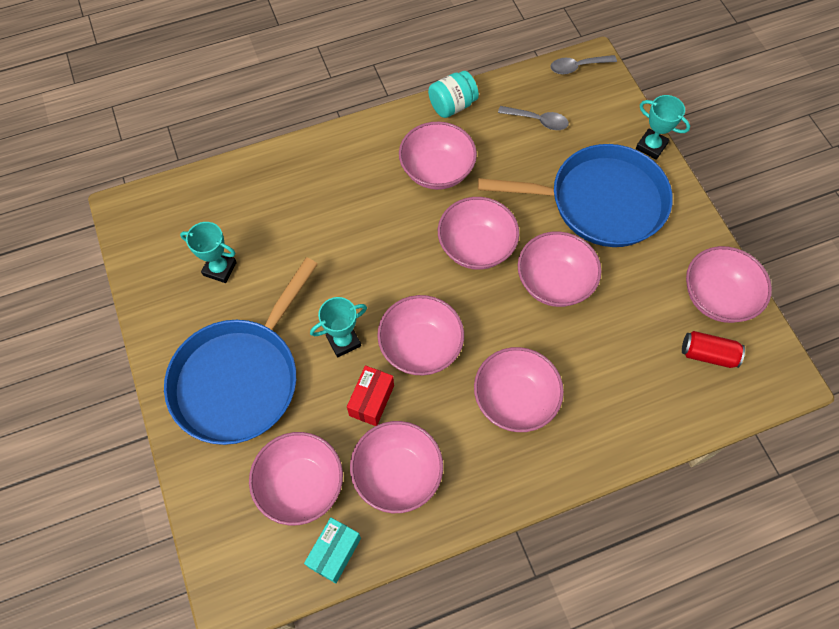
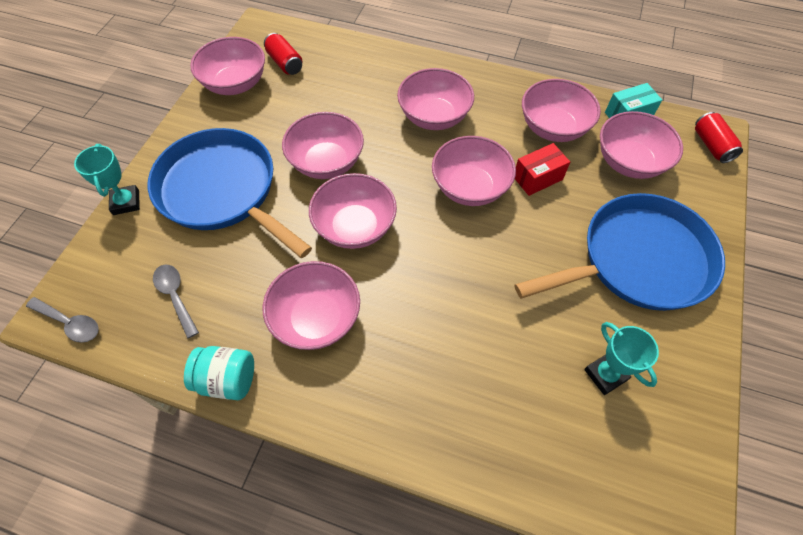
camera: 140 degrees left, 5 degrees down
(229, 575) = (711, 145): none -> red can
(343, 341) = (529, 231): turquoise trophy -> none

